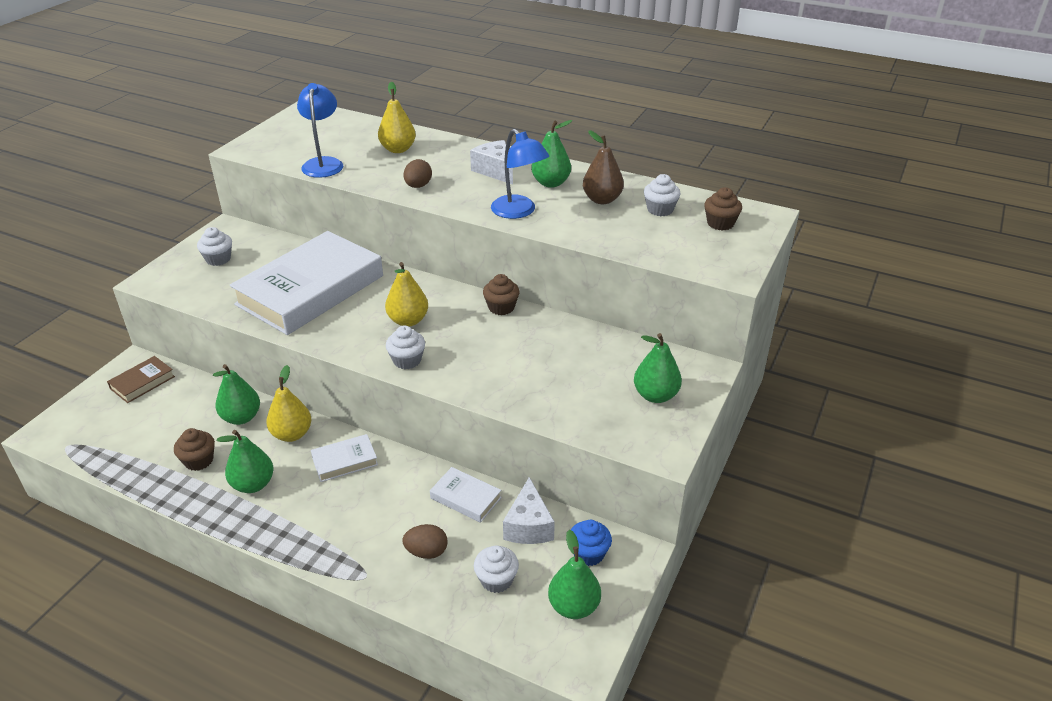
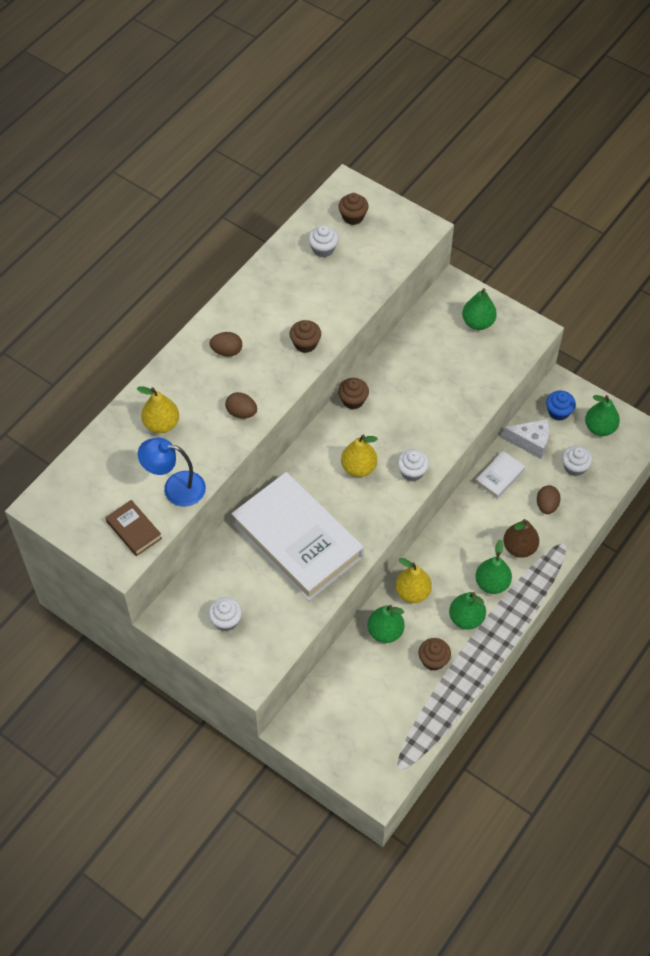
camera: 80 degrees left, 20 degrees up
(142, 382) = (322, 718): brown book -> brown book (134, 530)
(345, 461) = (449, 554): white book -> none
(495, 171) = (227, 351): white cheese -> brown egg
(519, 212) = (305, 344): blue lamp -> brown cupcake
(551, 183) = (260, 314): green pear -> green pear (492, 583)
(602, 199) = (298, 283): brown pear -> brown pear (519, 547)

